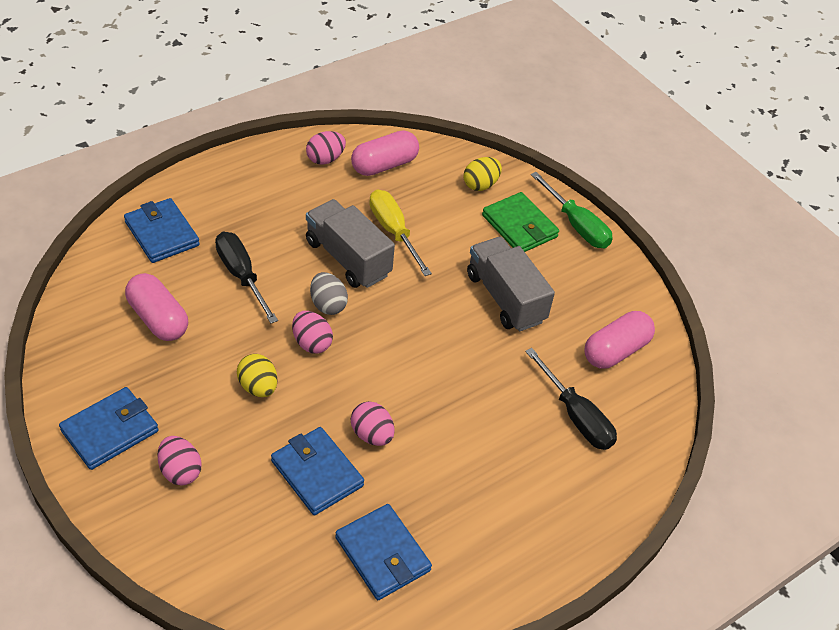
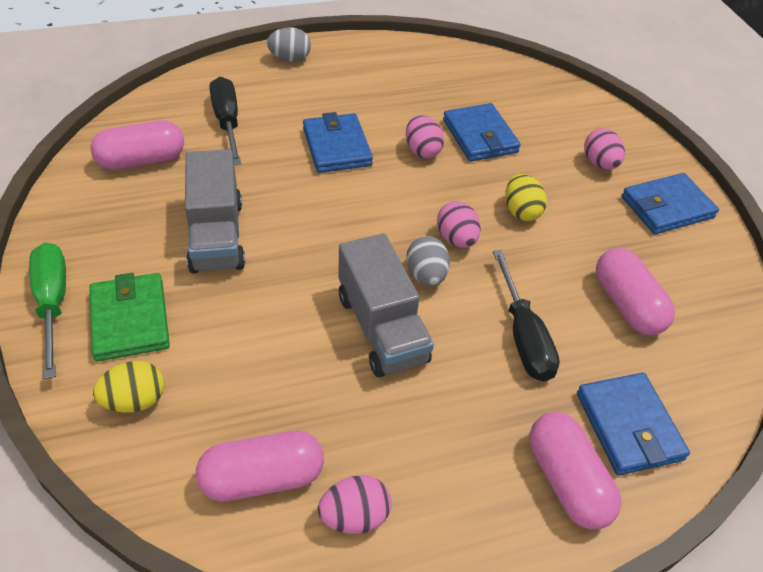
camera: 160 degrees left, 0 degrees up
(204, 197) = (566, 481): none -> pink capsule
(382, 554) = (442, 81): blue wallet -> blue wallet (337, 147)
(393, 232) = (305, 352): yellow screwdriver -> none
(574, 535) = (290, 59): none -> grey egg

